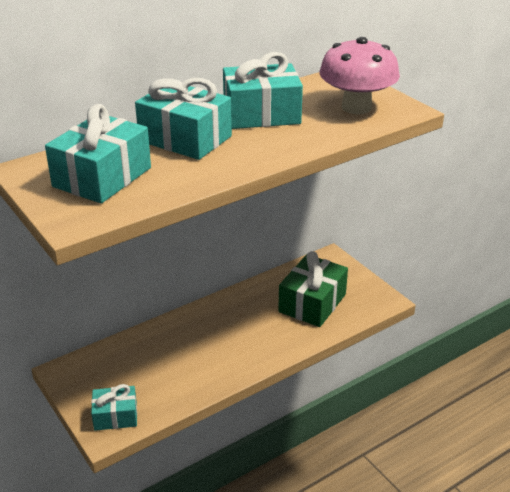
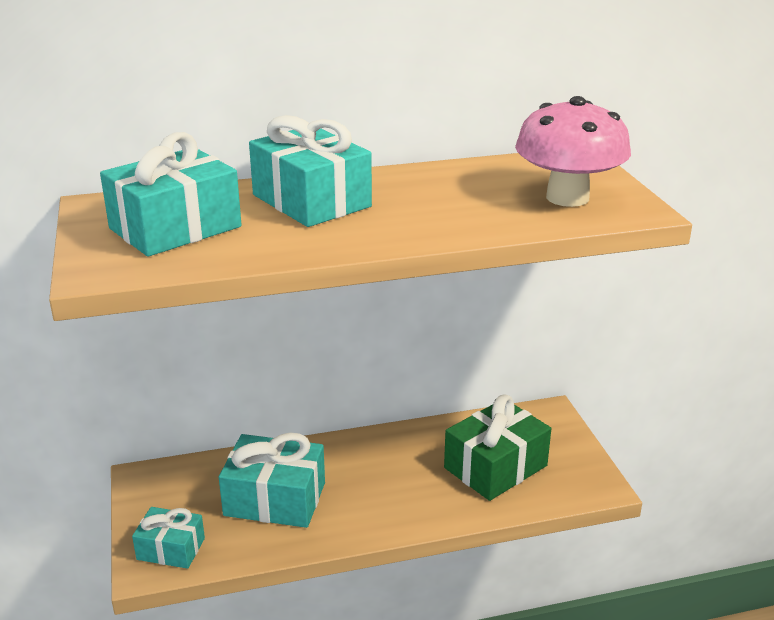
camera: 20 degrees right, 5 degrees down
(261, 114) = (431, 187): turquoise gift -> turquoise gift (275, 499)

